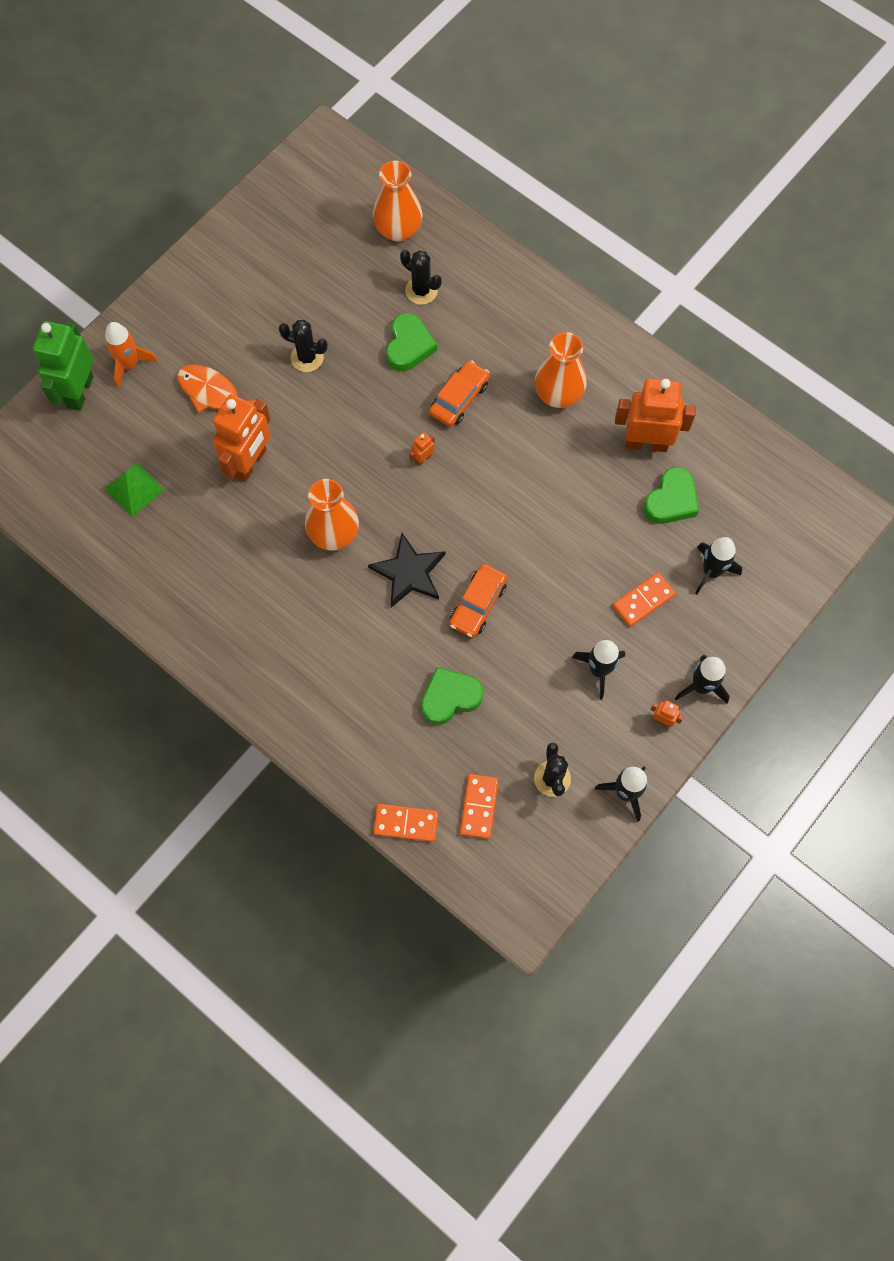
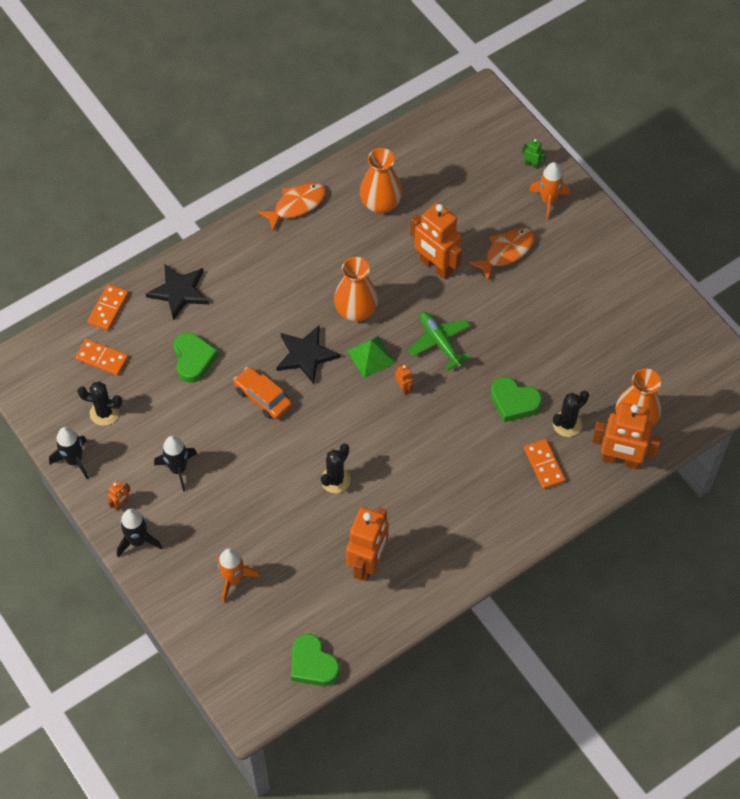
camera: 105 degrees right, 10 degrees down
(79, 392) = (532, 164): green robot -> green robot, size x0.41
(134, 489) = (435, 186): green pyramid -> green pyramid (371, 356)
(197, 641) = (296, 205): none -> orange fish
(307, 358) = (522, 324): black cactus -> black cactus (335, 480)
(352, 435) = (439, 342): none -> green plane
(359, 744) = (179, 292): none -> black star
(449, 235) = (620, 460): none -> orange robot
(459, 398) = (452, 428): orange car -> none
(558, 394) = (435, 506): orange vase -> orange vase (380, 204)
(643, 600) = (225, 519): orange domino -> orange domino (544, 465)
(671, 500) = (308, 567): green heart -> green heart (312, 664)
(711, 571) = (233, 579): black rocket -> orange rocket

